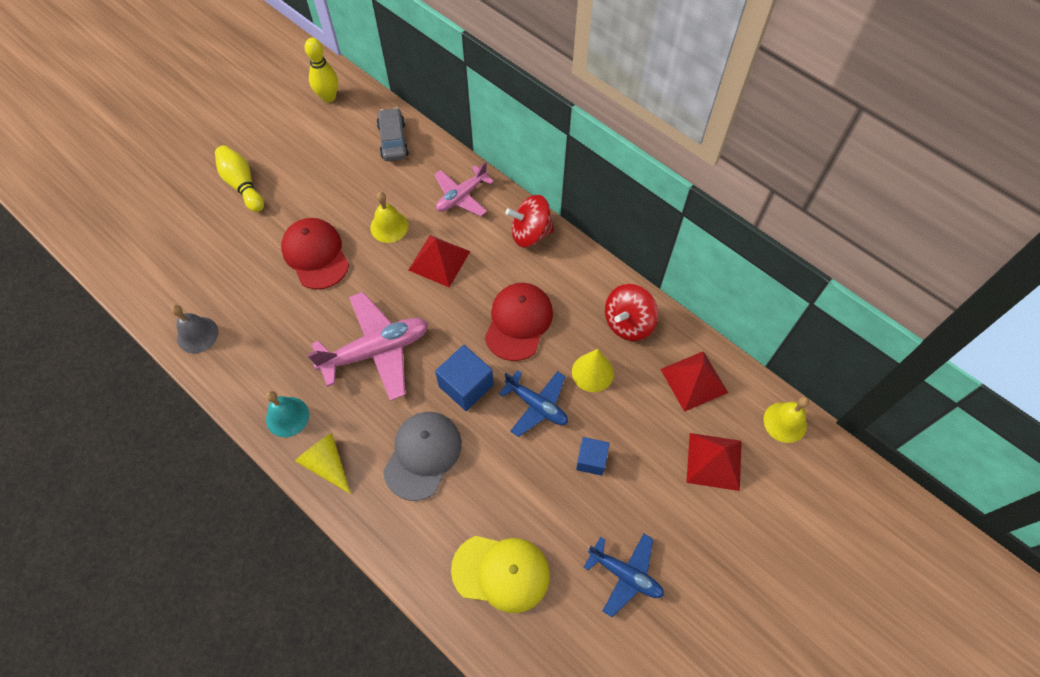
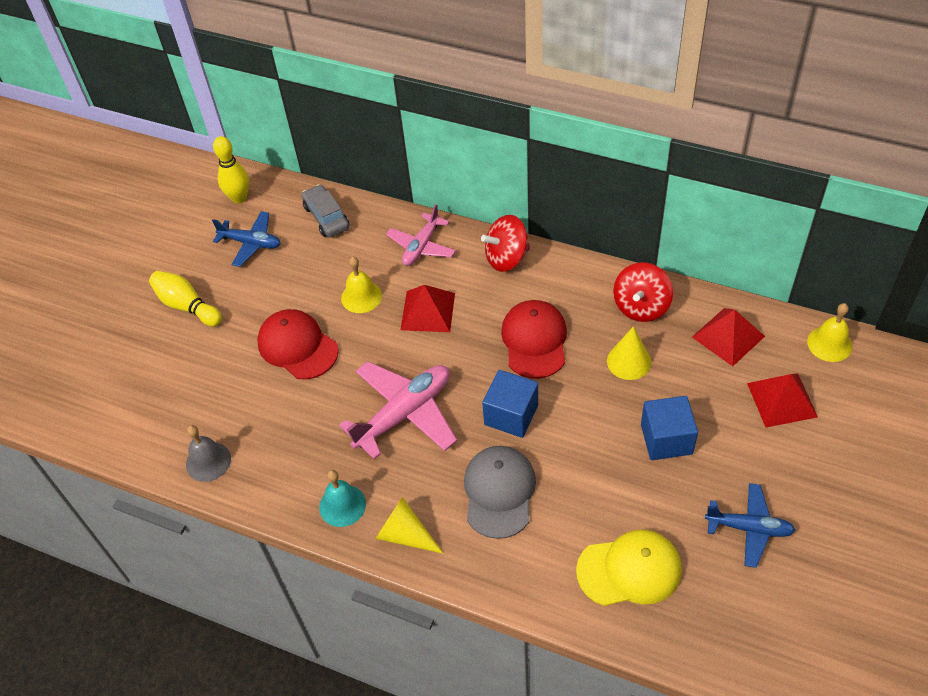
camera: 15 degrees left, 10 degrees down
(536, 405) = (589, 409): blue plane -> blue plane (251, 243)
(591, 460) = (666, 439): blue cube -> blue cube, size x1.54

